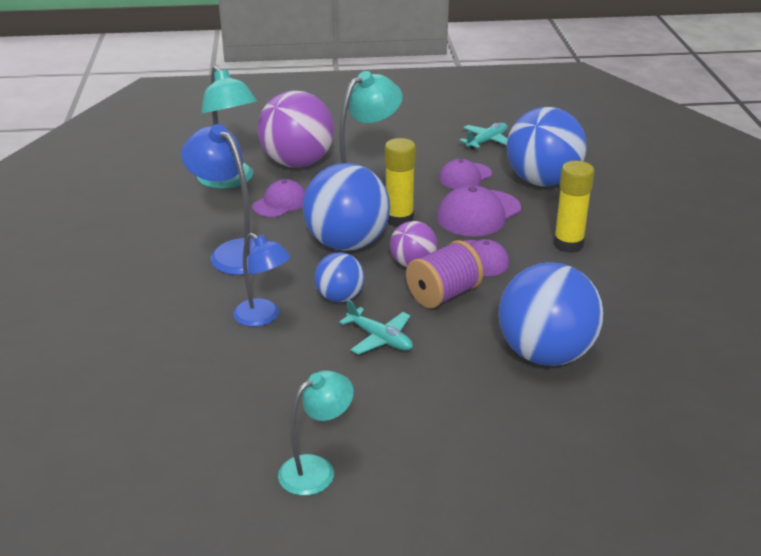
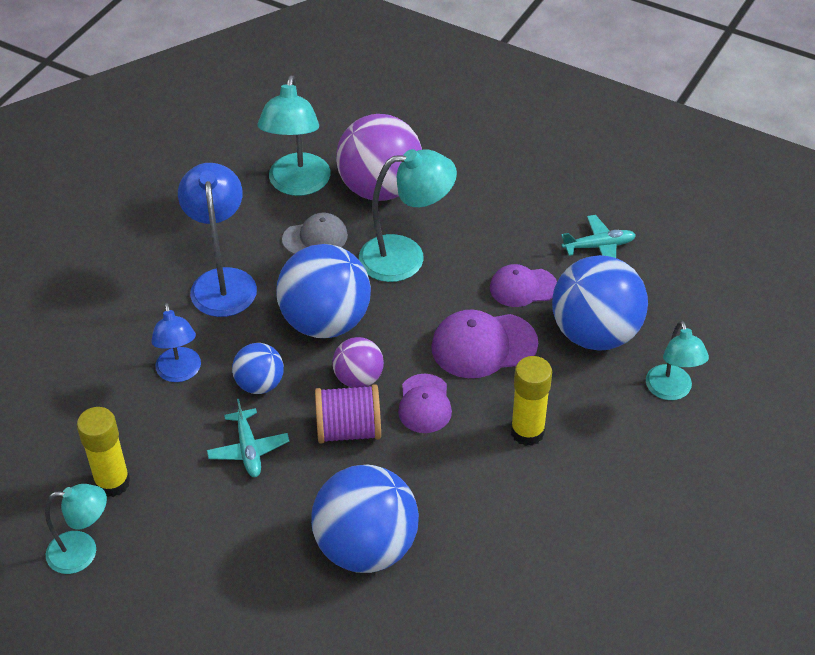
camera: 35 degrees right, 15 degrees up
(280, 203) = (315, 237): purple cap -> grey cap
(399, 219) = (401, 315): yellow glue stick -> yellow glue stick (112, 482)
(627, 190) = (671, 391): none -> turquoise lamp

